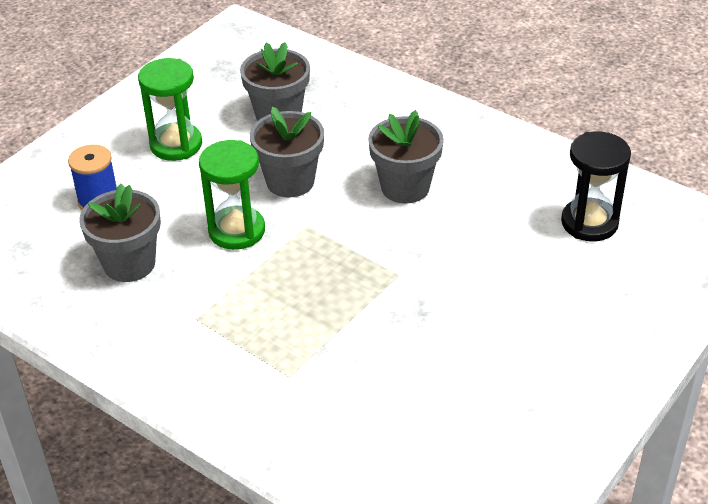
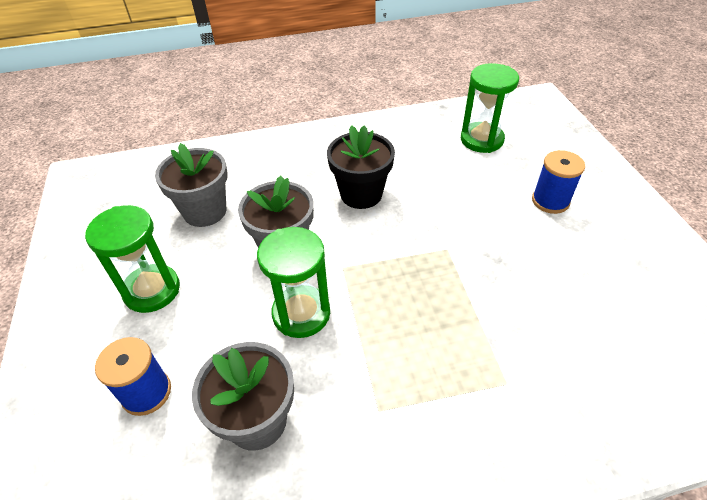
camera: 50 degrees left, 5 degrees up
(405, 187) = (361, 194): grey flower pot -> black flower pot
(549, 313) = (550, 201): none -> blue spool
(589, 223) = (481, 140): black hourglass -> green hourglass

